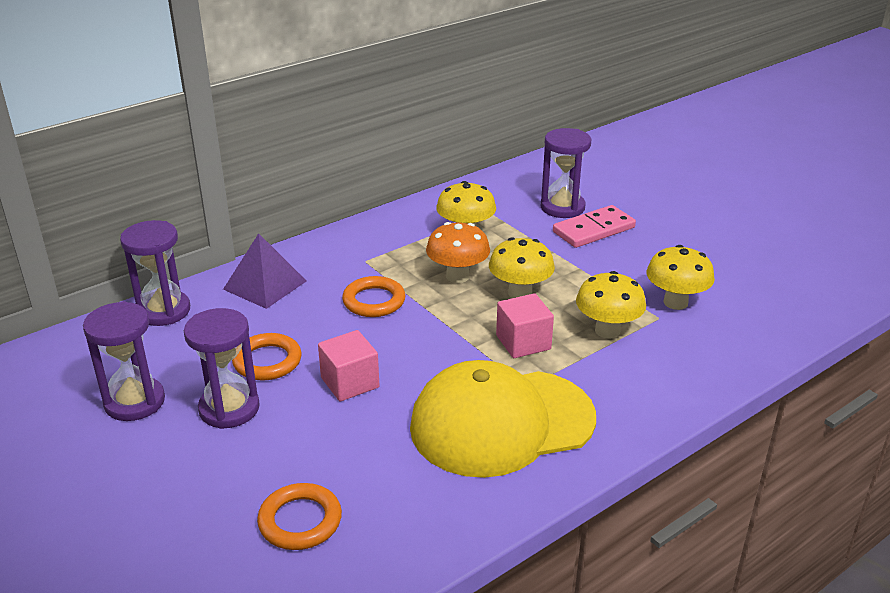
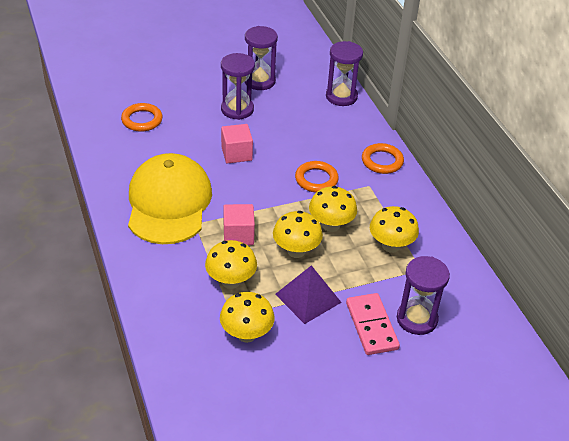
camera: 105 degrees right, 10 degrees up
(265, 285) = (355, 137): purple pyramid -> purple pyramid (308, 298)
(267, 361) = (272, 127): orange ring -> orange ring (382, 161)
(457, 276) = (331, 225): orange mushroom -> yellow mushroom

